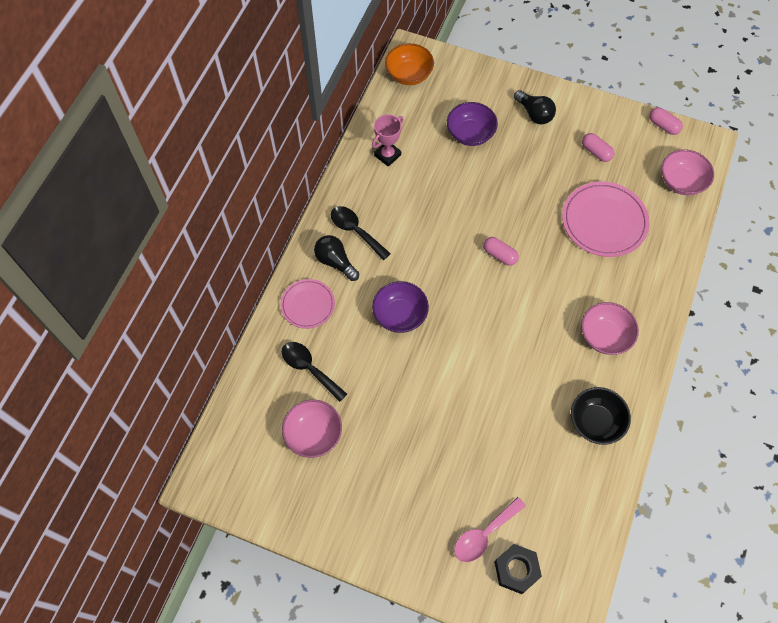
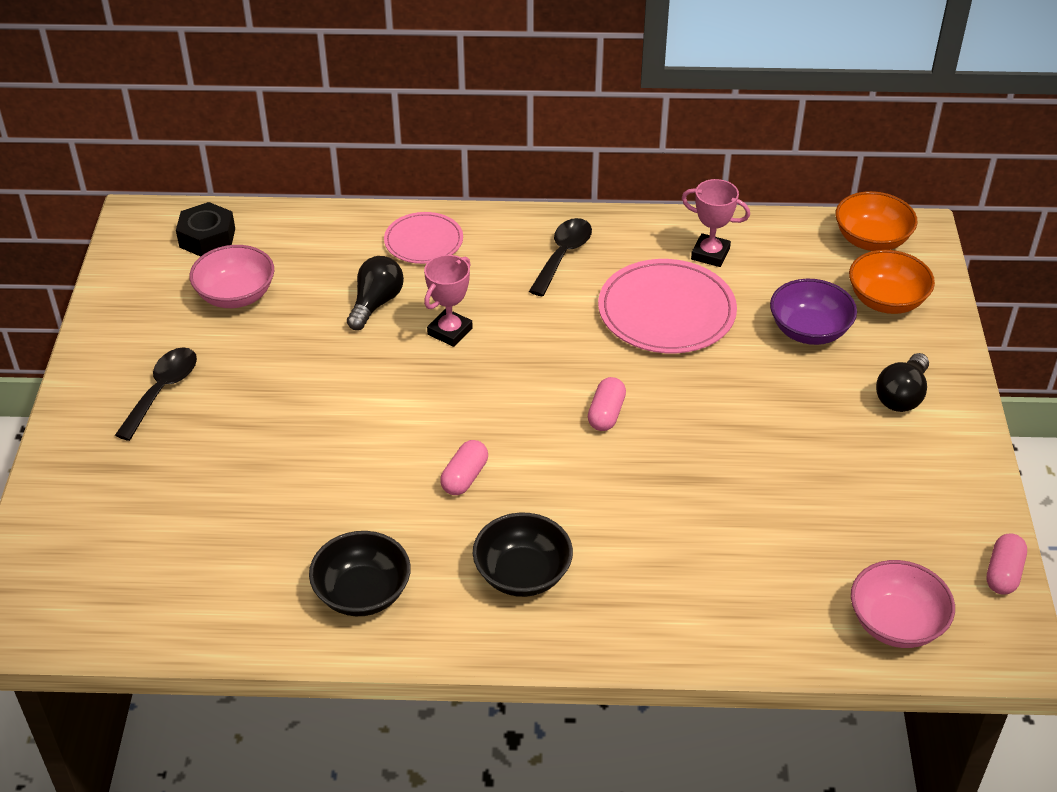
camera: 70 degrees right, 20 degrees down
(309, 368) = (329, 267): black spoon -> black spoon (163, 390)
(335, 262) = (503, 249): black light bulb -> black light bulb (376, 303)
(400, 315) = (450, 331): purple bowl -> pink trophy
(460, 89) = (886, 301): none -> orange bowl
(484, 534) = (138, 499): pink spoon -> none
(516, 570) = (93, 548): black nut -> black nut (207, 238)
(596, 152) = (879, 490): pink capsule -> pink capsule (465, 477)
(604, 221) = (744, 529): pink plate -> pink plate (666, 311)
(605, 336) = (522, 574): pink bowl -> black bowl

